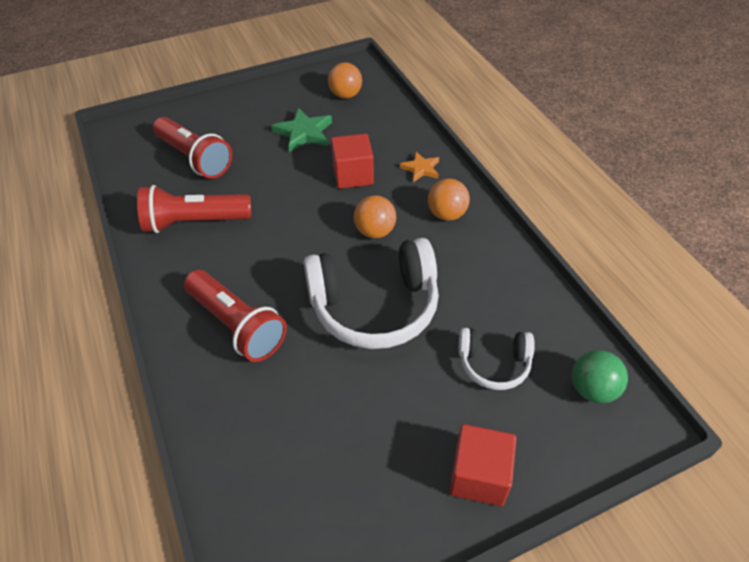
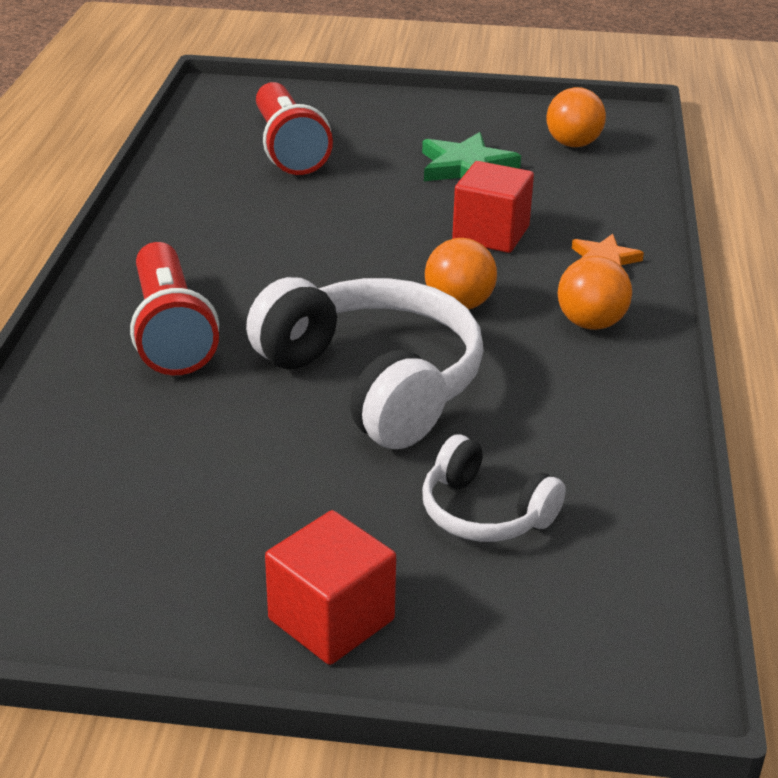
camera: 30 degrees right, 15 degrees down
(194, 222) = (222, 212): red flashlight -> none
(374, 306) = (373, 382): white headphones -> white headphones turned 150 degrees counterclockwise
(592, 389) = (614, 607): green ball -> none

